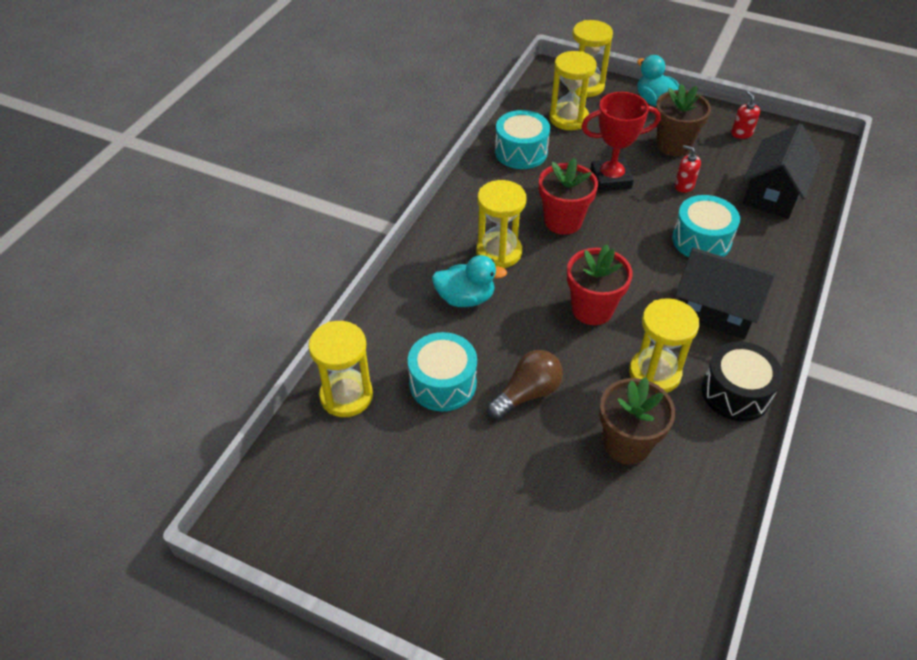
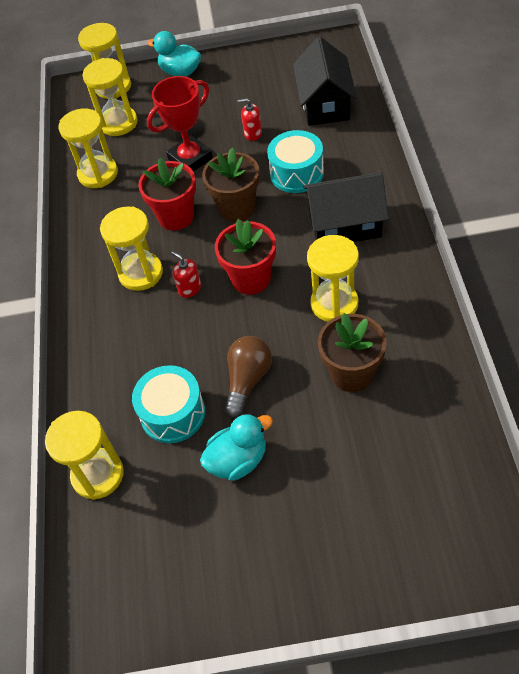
camera: 25 degrees left, 5 degrees up
(465, 298) = (140, 329): turquoise duck -> turquoise duck (238, 460)
(521, 152) = (98, 174): turquoise drum -> yellow hourglass
(673, 145) = (221, 103): brown flower pot -> brown flower pot (237, 208)
(735, 393) = (403, 283): black drum -> none
(741, 133) = (268, 66): red soap dispenser -> red soap dispenser (189, 288)

